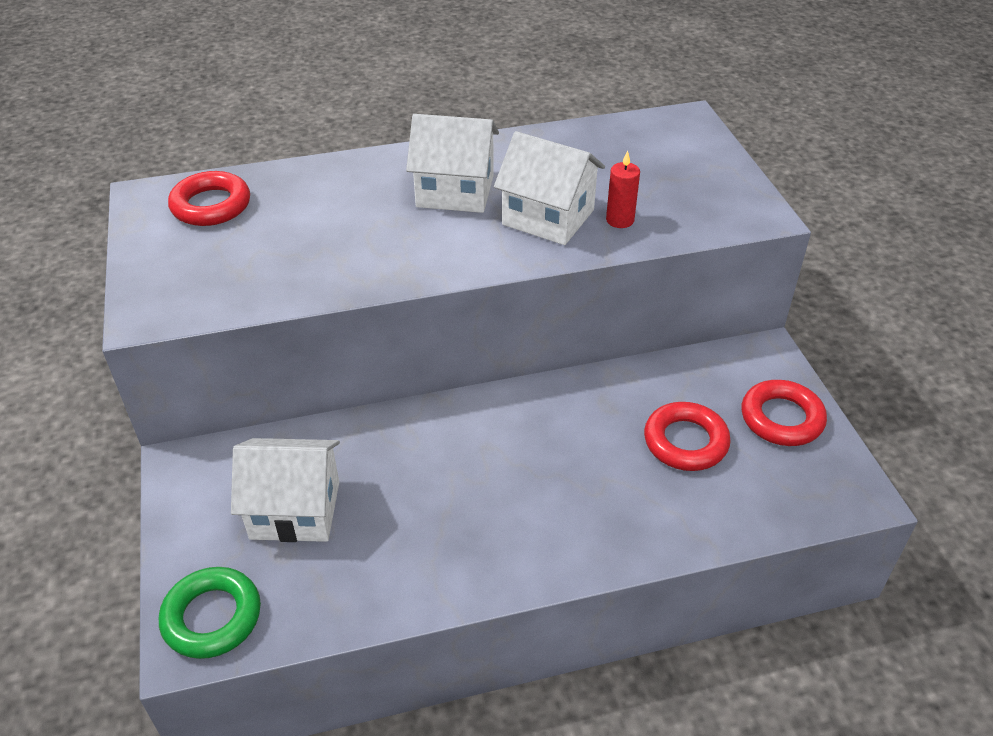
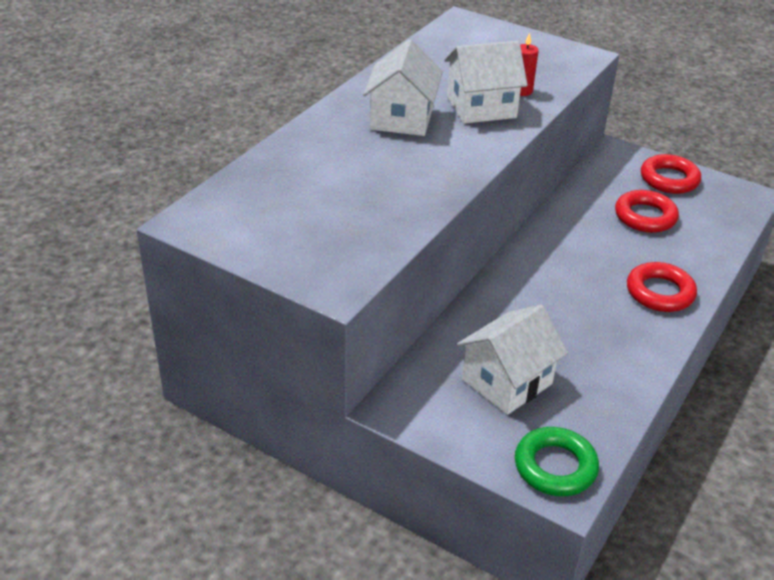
camera: 45 degrees left, 5 degrees down
(211, 205) = (252, 203): red ring -> red ring (660, 292)
(455, 191) = (402, 118): white house -> white house turned 45 degrees counterclockwise

